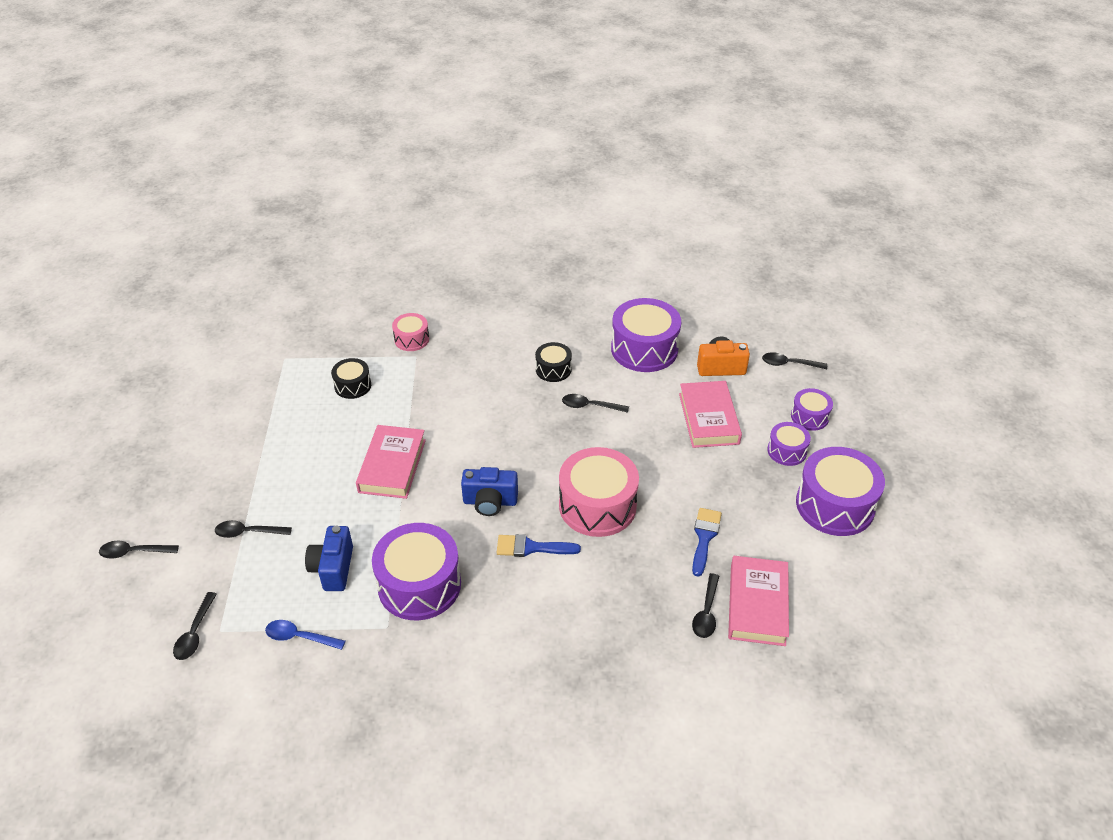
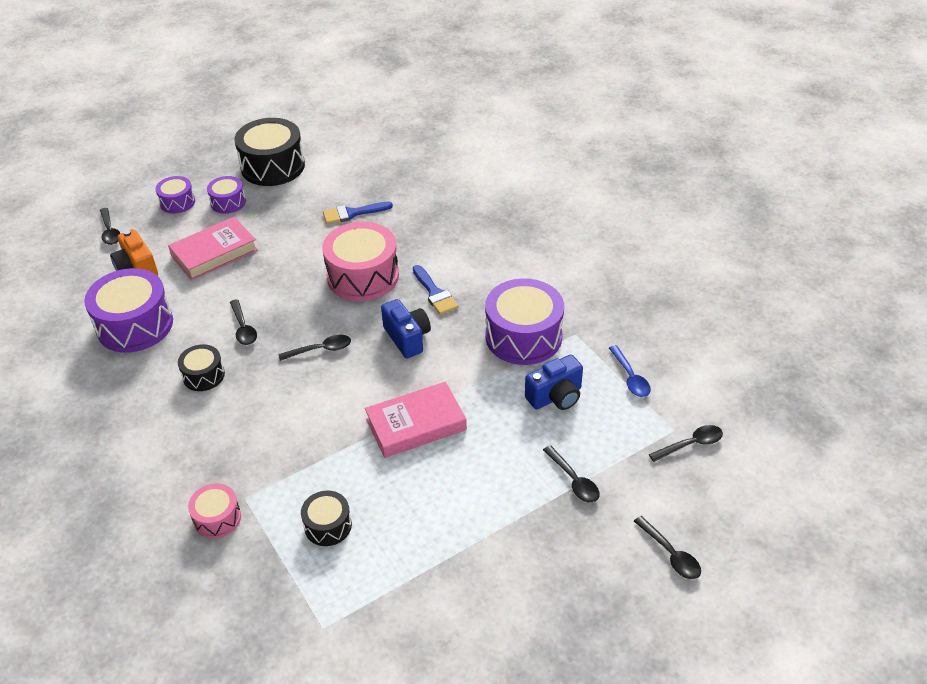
camera: 120 degrees left, 0 degrees up
(706, 612) = (420, 191): black spoon -> black spoon (321, 349)
(757, 604) = (394, 173): pink book -> none
(835, 505) = (273, 166): purple drum -> black drum

